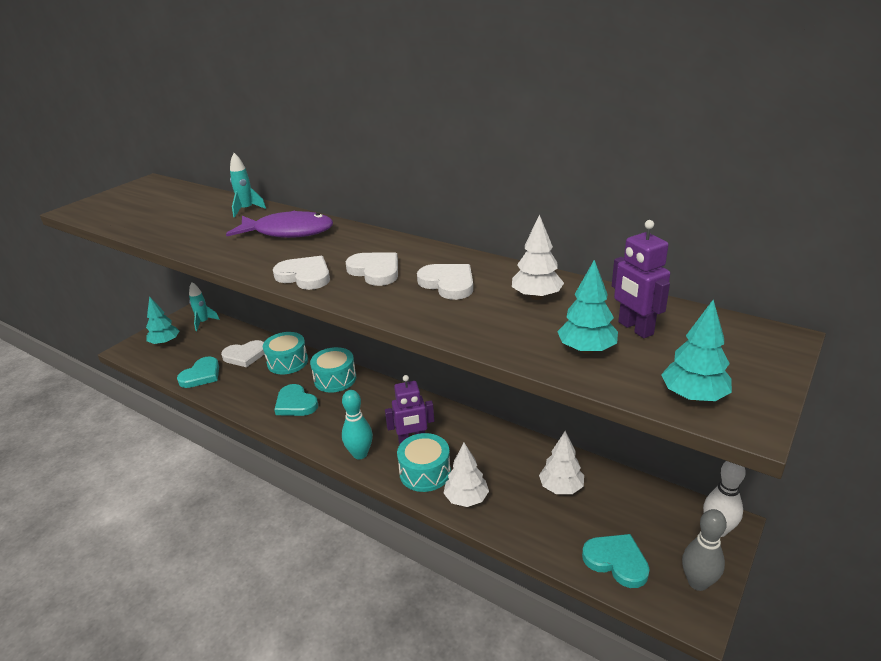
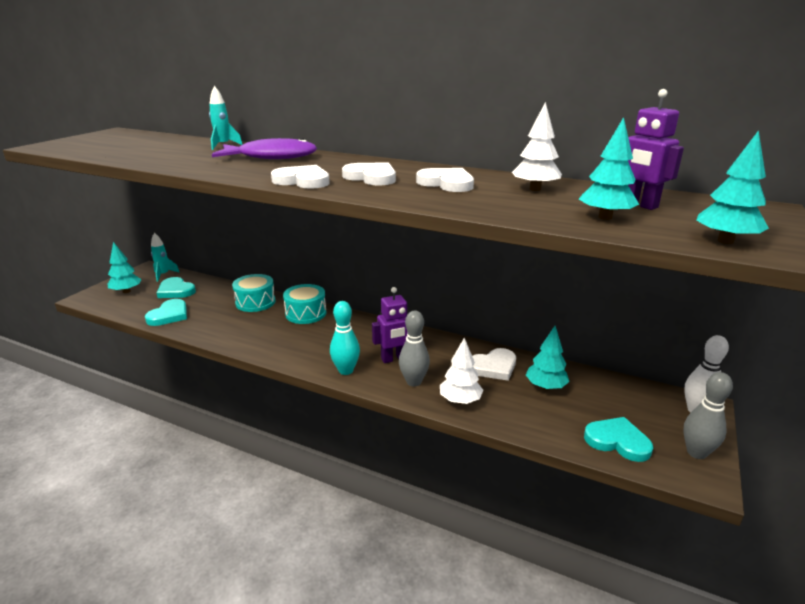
camera: 10 degrees left, 5 degrees down
(245, 355) = (211, 299): white heart -> white heart (493, 367)
(295, 403) = (271, 334): turquoise heart -> turquoise heart (176, 291)
(425, 472) = (413, 382): turquoise drum -> grey bowling pin
(561, 488) = (545, 387): white tree -> turquoise tree

